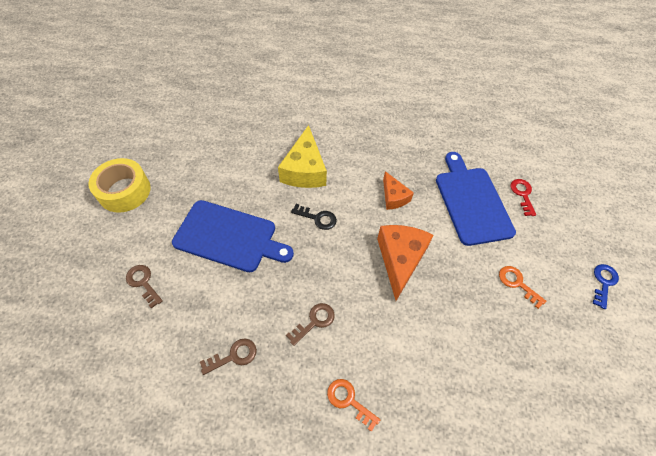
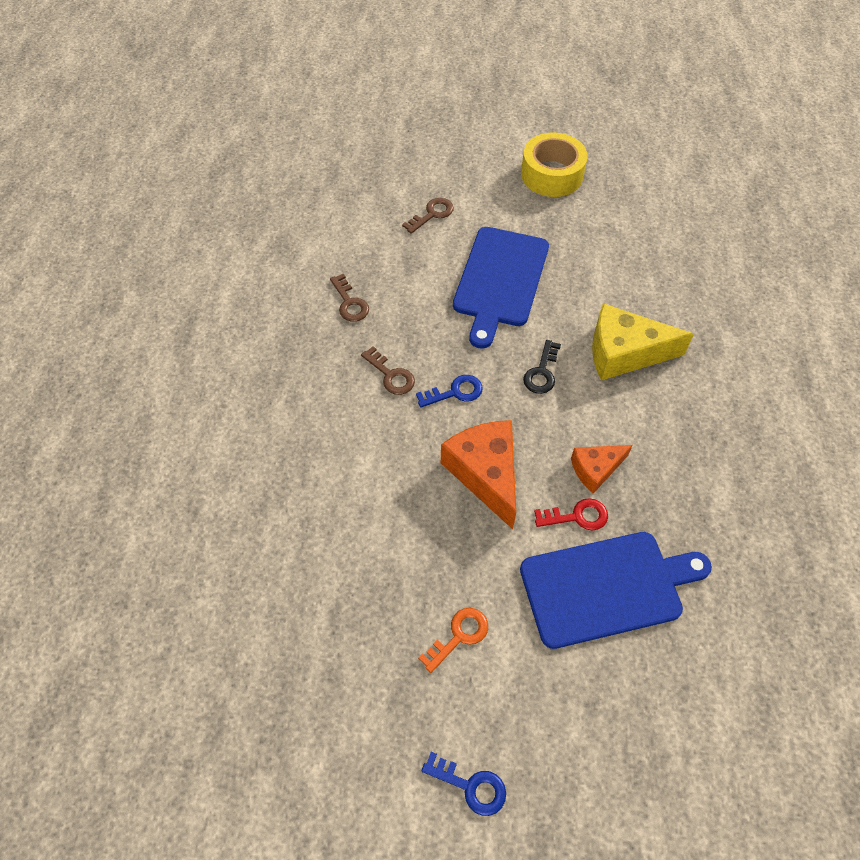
camera: 90 degrees right, 0 degrees up
(332, 275) = (455, 392): none -> blue key
(349, 401) = (297, 412): orange key -> none
(400, 259) = (485, 473): orange cheese -> orange cheese turned 120 degrees counterclockwise
(522, 194) = (639, 680): red key -> red key (577, 516)

